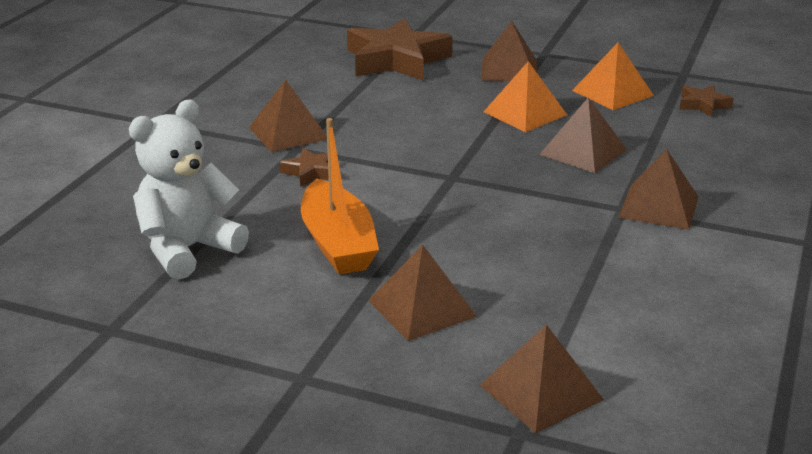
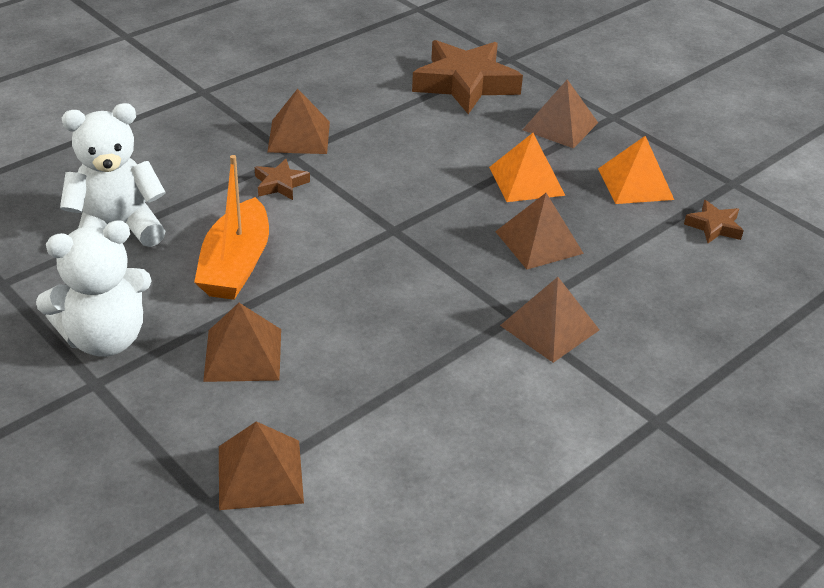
camera: 25 degrees right, 10 degrees up
(273, 339) = (105, 338): none -> white teddy bear

